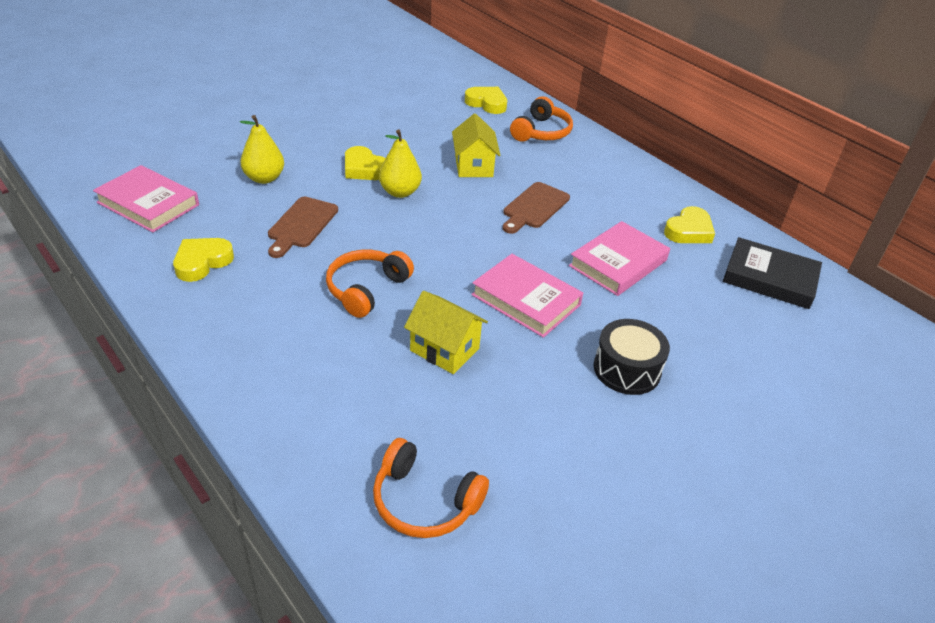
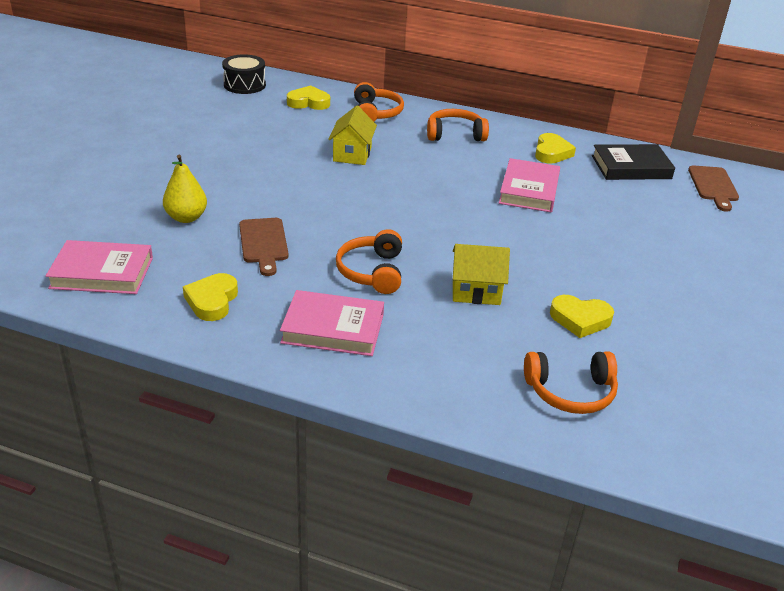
camera: 30 degrees left, 5 degrees down
(364, 169) = (265, 183): yellow heart -> yellow heart (580, 319)
(400, 192) = (316, 192): yellow pear -> none
(474, 166) = (352, 154): yellow house -> yellow house turned 45 degrees clockwise
(526, 300) = (494, 237): pink book -> pink book (333, 328)
(534, 207) = (431, 170): brown cutting board -> brown cutting board (713, 186)
(600, 178) = (455, 134): none -> orange headphones
(627, 369) = (606, 257): black drum -> black drum (244, 85)

